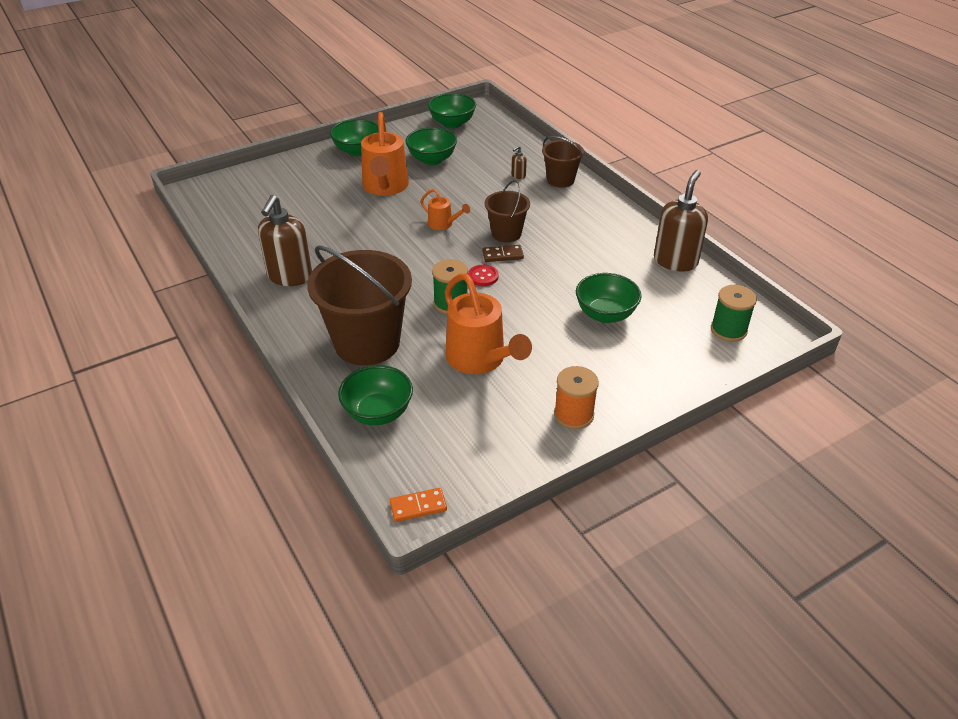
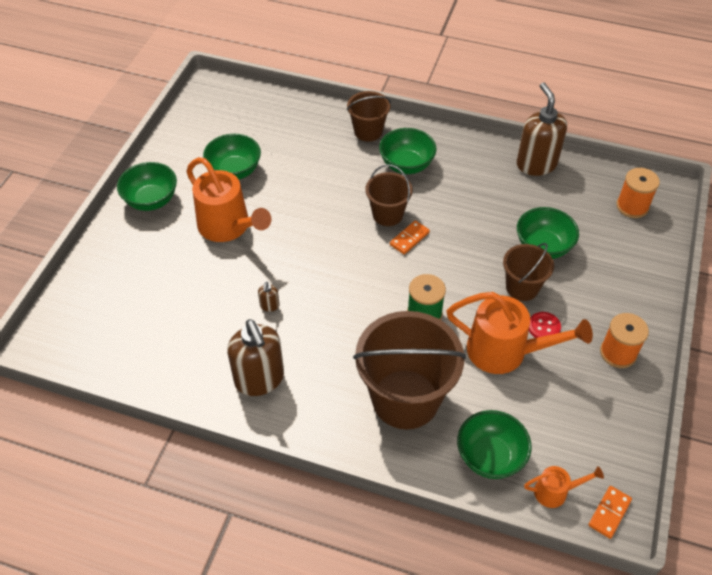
camera: 40 degrees left, 10 degrees up
(443, 224) = (326, 237): orange watering can -> orange watering can (556, 492)
(452, 123) = (205, 118): green bowl -> green bowl (406, 165)
(483, 276) = (418, 270): red button -> red button (544, 327)
(502, 255) = (409, 239): brown domino -> orange domino
(518, 175) = (329, 146): brown soap dispenser -> brown soap dispenser (269, 306)
(550, 329) = (522, 288): none -> brown bucket
(728, 330) = (632, 206): green spool -> orange spool

